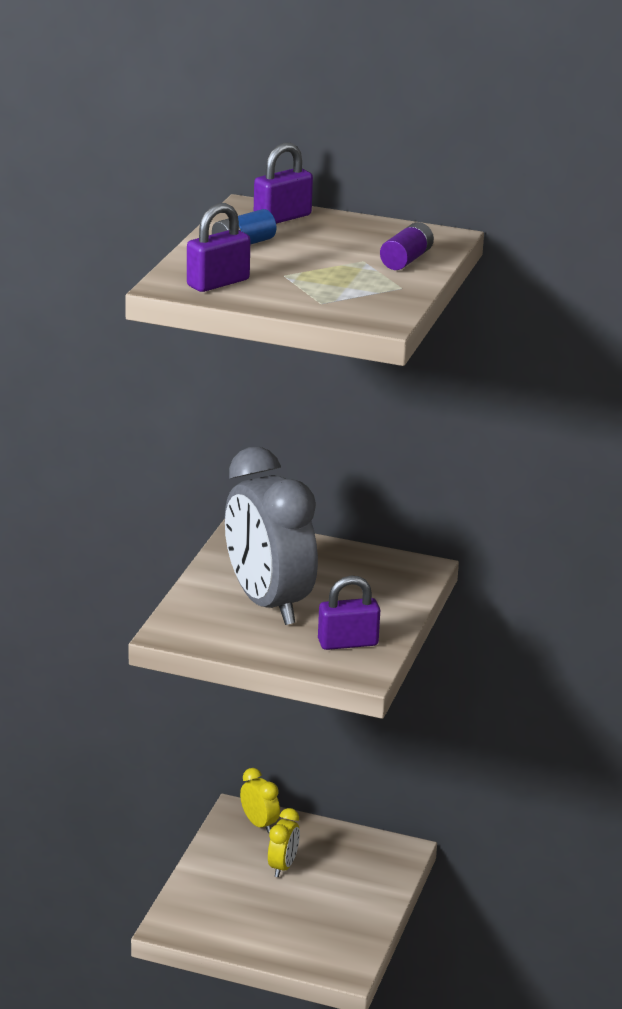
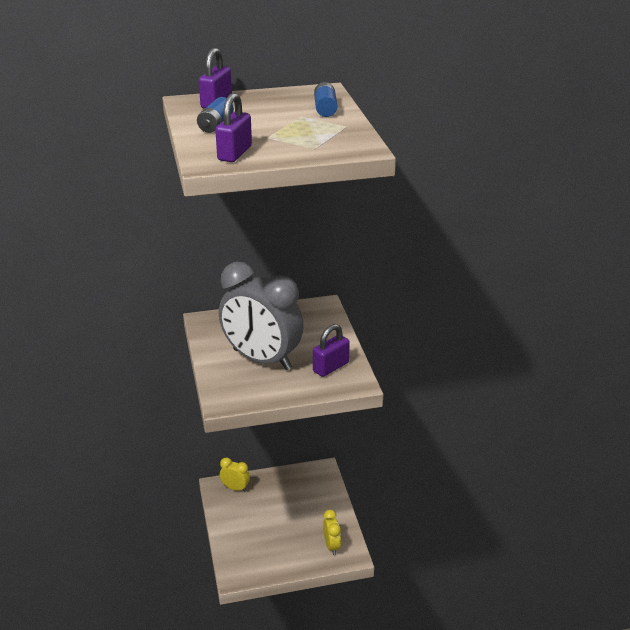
camera: 30 degrees left, 5 degrees up
(283, 866) = (268, 508): yellow clock -> yellow clock (331, 546)
(406, 260) = (325, 109): purple battery -> blue battery

